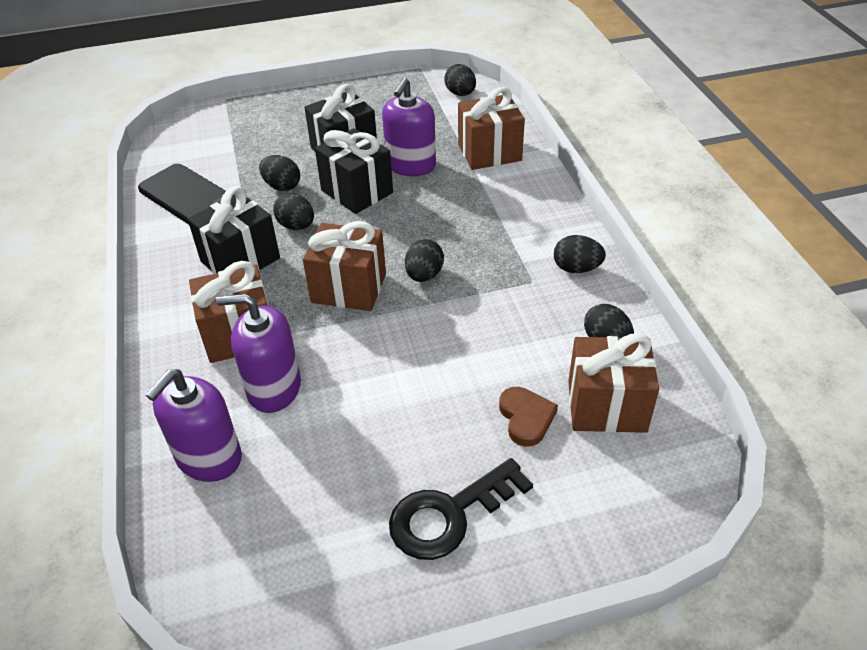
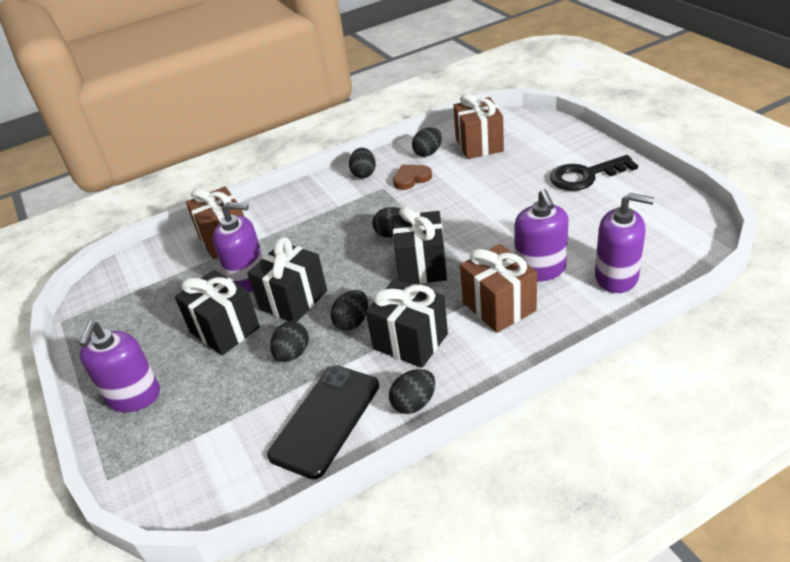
camera: 100 degrees left, 5 degrees down
(298, 106) = (133, 396): none -> purple soap dispenser
(349, 288) = (422, 266): brown gift -> black gift
(450, 514) = (586, 176): black key -> black key turned 120 degrees clockwise
(460, 94) = (122, 279): black egg -> black egg (414, 403)
(526, 418) = (503, 167): brown heart -> brown heart (411, 179)

